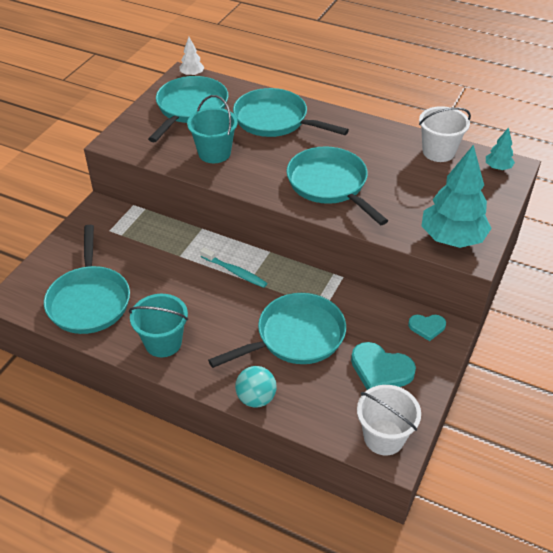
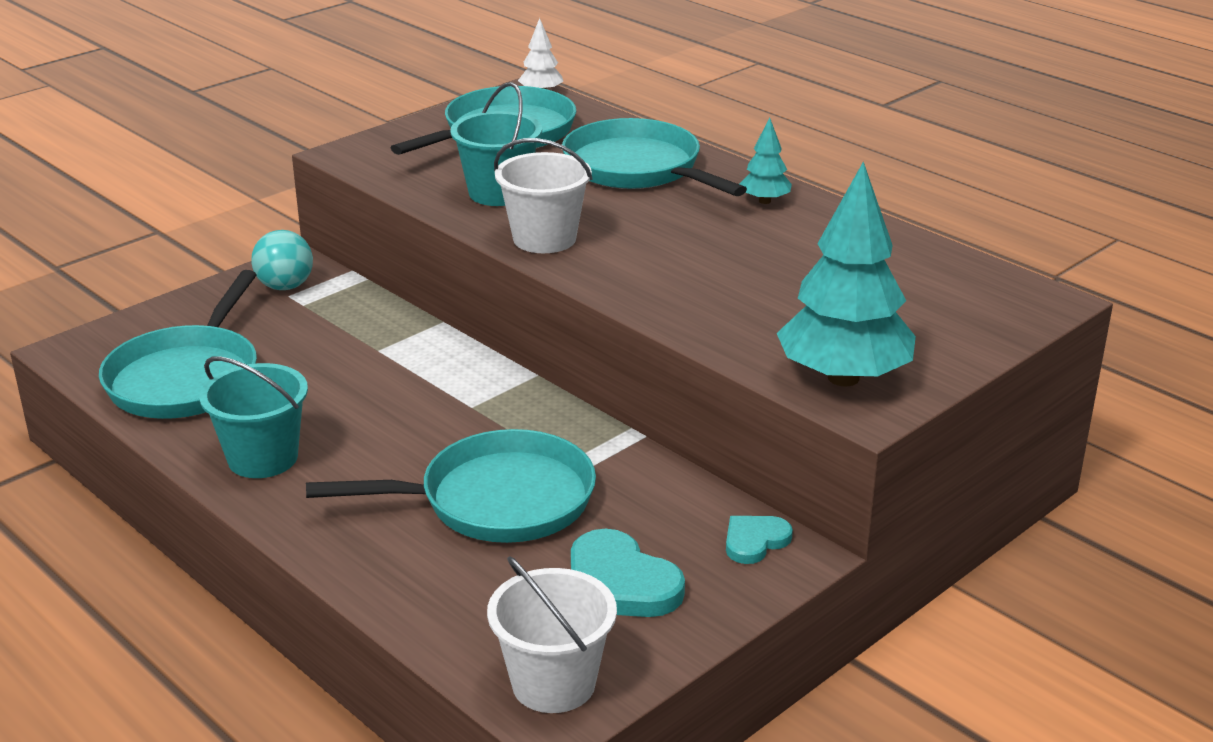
camera: 20 degrees right, 15 degrees down
(235, 272) = (455, 389): turquoise toothbrush -> none
(256, 398) = (362, 570): turquoise ball -> turquoise ball (285, 286)
(330, 185) = (668, 266): turquoise pan -> none
(427, 327) = (755, 541): turquoise heart -> turquoise heart turned 120 degrees clockwise
(438, 152) = (910, 256): white bucket -> white bucket (544, 239)
(497, 168) = (1013, 297): turquoise tree -> turquoise tree (764, 201)

